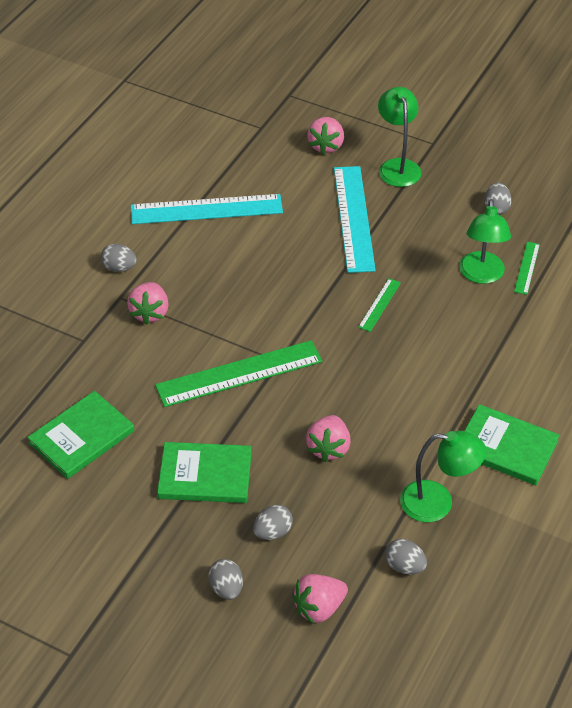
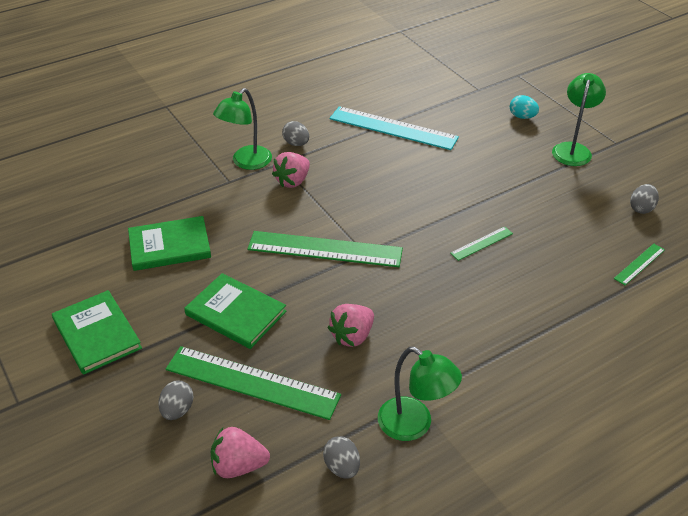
camera: 30 degrees right, 5 degrees down
(273, 532) = (252, 382): grey egg -> green ruler
(326, 146) = (522, 117): pink strawberry -> turquoise egg
(354, 218) = (507, 173): turquoise ruler -> none
(481, 275) = (591, 254): green lamp -> green lamp (246, 162)
(506, 447) = (515, 406): green book -> green book (97, 334)

